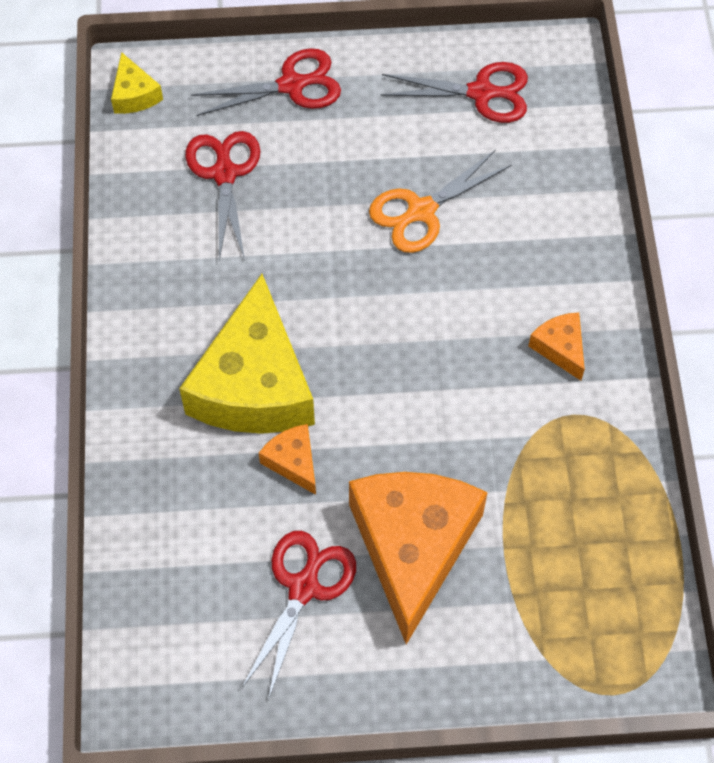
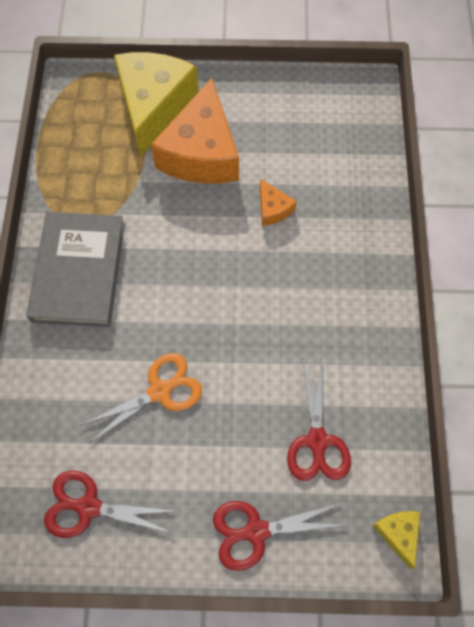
camera: 175 degrees left, 5 degrees up
(254, 385) = (297, 262): yellow cheese -> yellow cheese (154, 106)
(304, 587) = (270, 136): red scissors -> none
(560, 348) = (79, 271): orange cheese -> grey book

